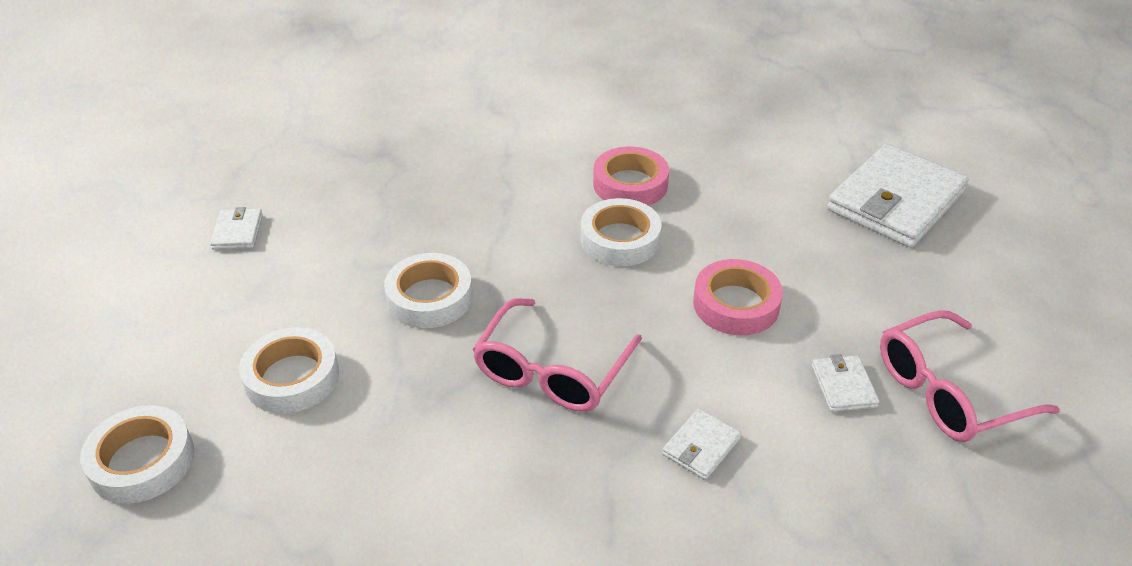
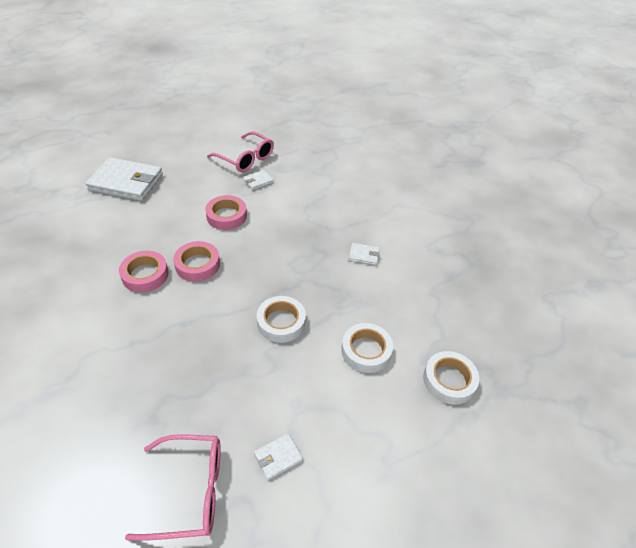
camera: 120 degrees left, 5 degrees up
(552, 371) = (301, 260): pink glasses -> pink glasses (190, 491)
(620, 239) = (197, 265): white tape -> pink tape
(701, 446) = (311, 209): white wallet -> white wallet (364, 255)

